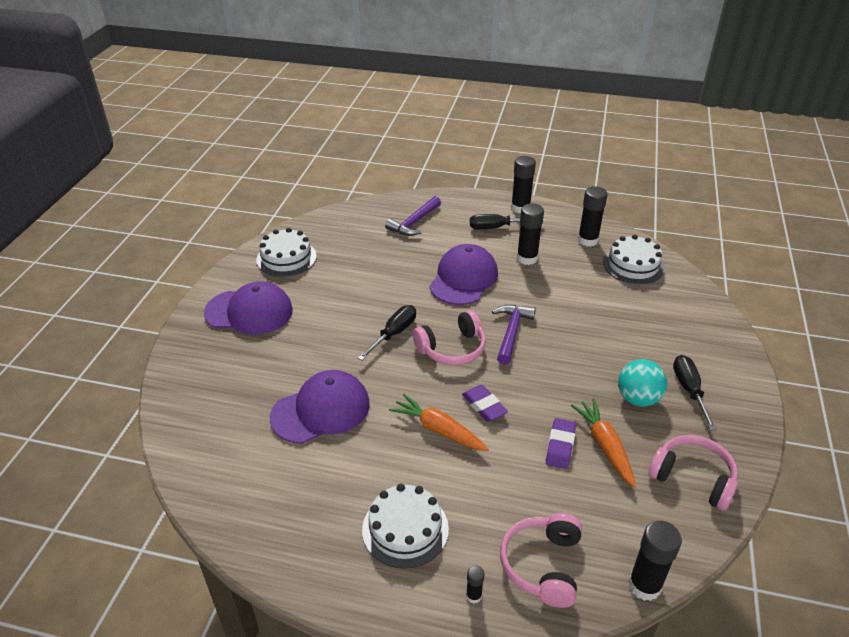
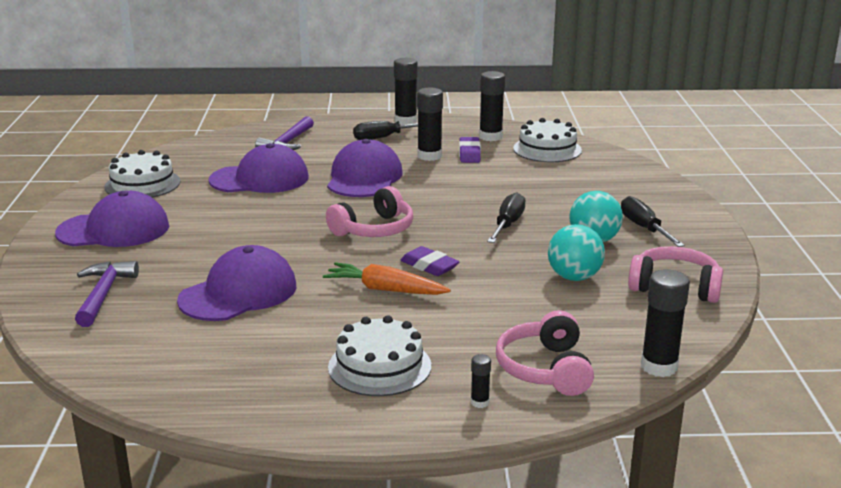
camera: 15 degrees left, 15 degrees down
(378, 266) = (260, 179): none -> purple cap
(393, 334) = (300, 226): black screwdriver -> black screwdriver (507, 224)
(511, 332) = (436, 210): purple hammer -> purple hammer (103, 294)
(560, 446) = (526, 283): purple eraser -> purple eraser (469, 154)
(604, 446) = (574, 277): orange carrot -> turquoise ball

